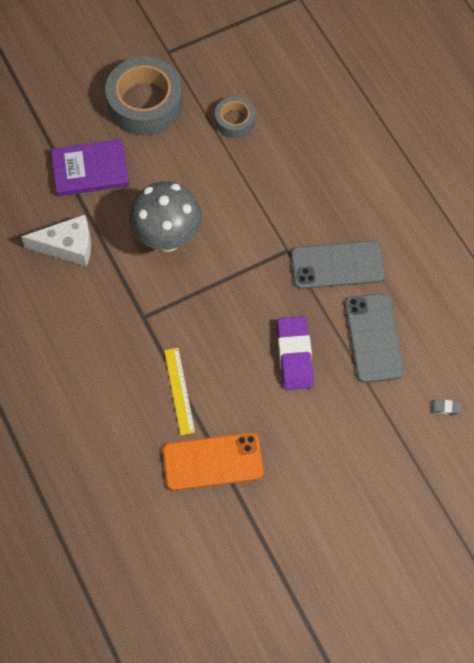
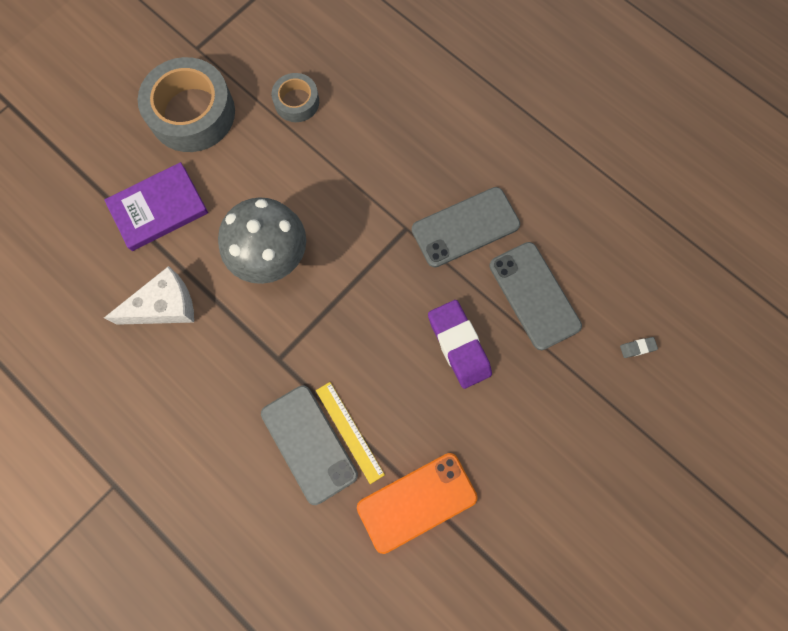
camera: 20 degrees left, 10 degrees up
(143, 389) = (309, 444): none -> grey phone

